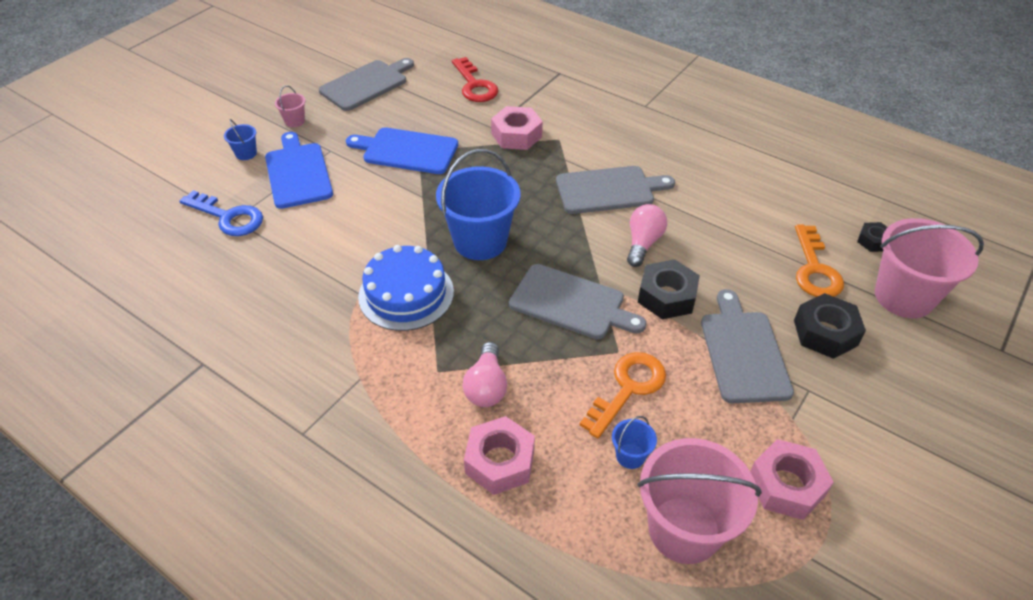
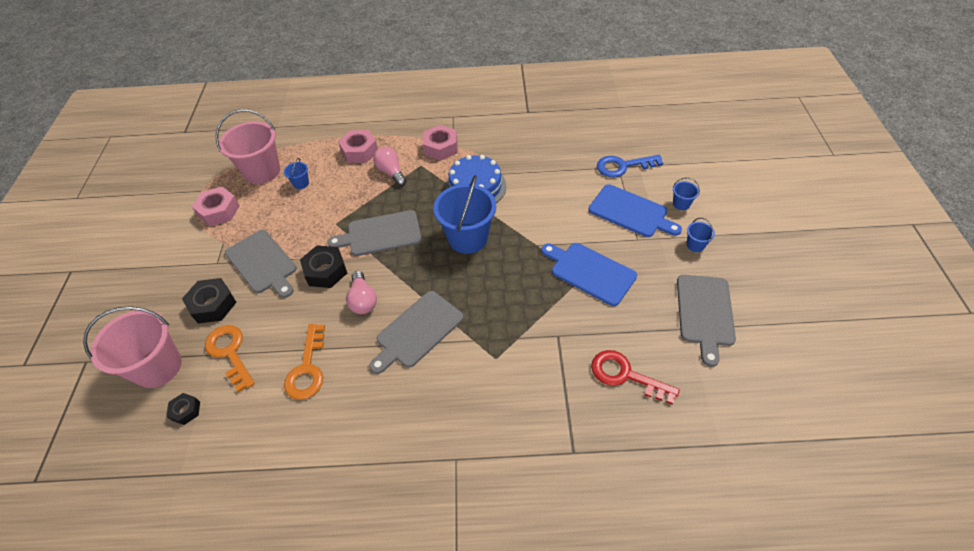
camera: 145 degrees right, 5 degrees up
(294, 121) = (695, 245): pink bucket -> blue bucket
(407, 151) = (590, 272): blue cutting board -> blue cutting board turned 120 degrees counterclockwise
(516, 135) = (532, 340): pink nut -> pink nut (441, 147)
(628, 388) = (319, 209): orange key -> orange key (307, 368)

